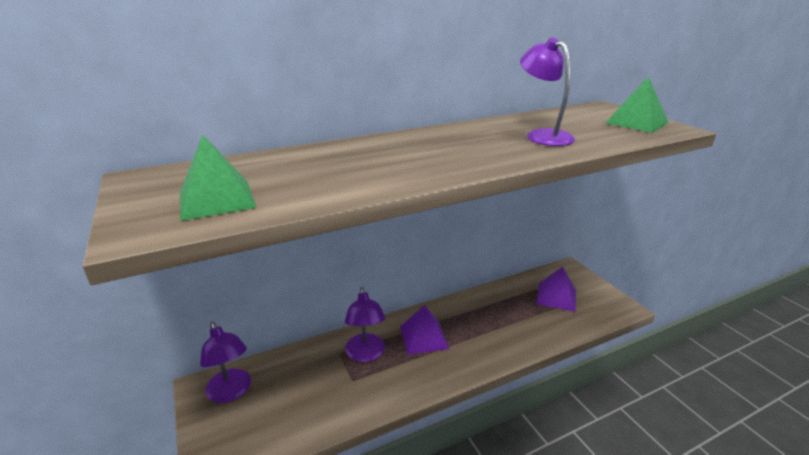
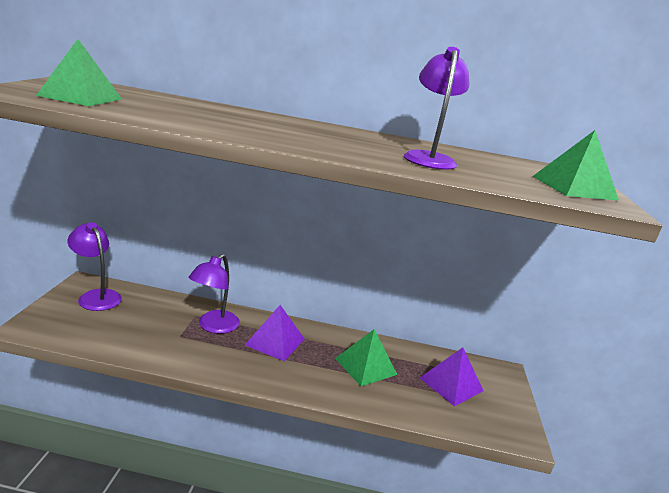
camera: 30 degrees right, 5 degrees down
(231, 392) = (96, 296): purple lamp -> purple lamp turned 135 degrees clockwise
(499, 317) = (365, 366): none -> green pyramid

